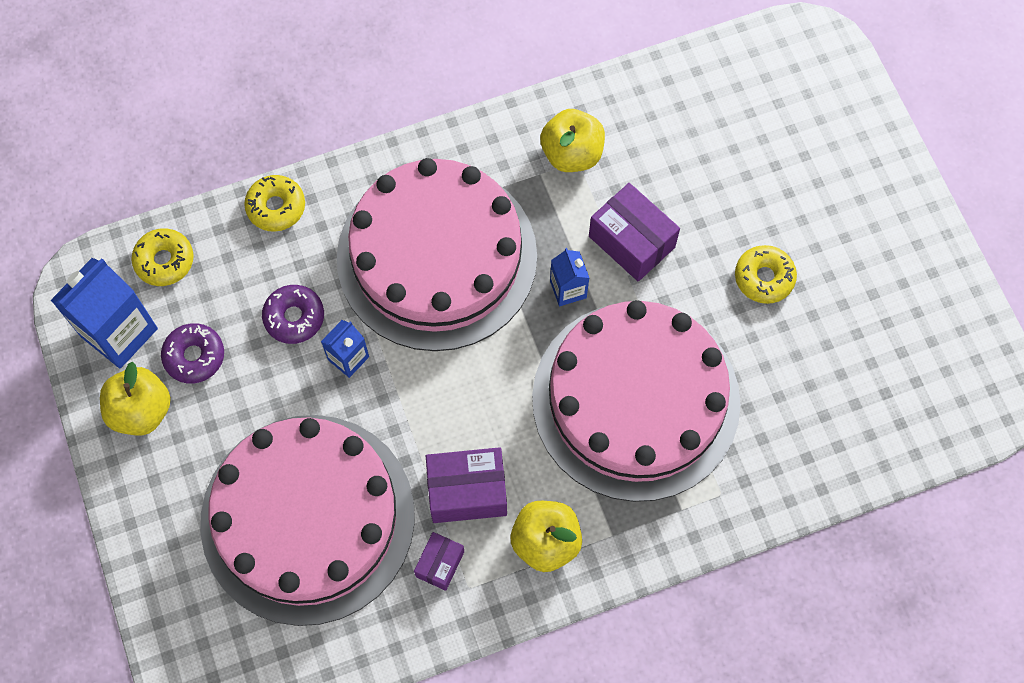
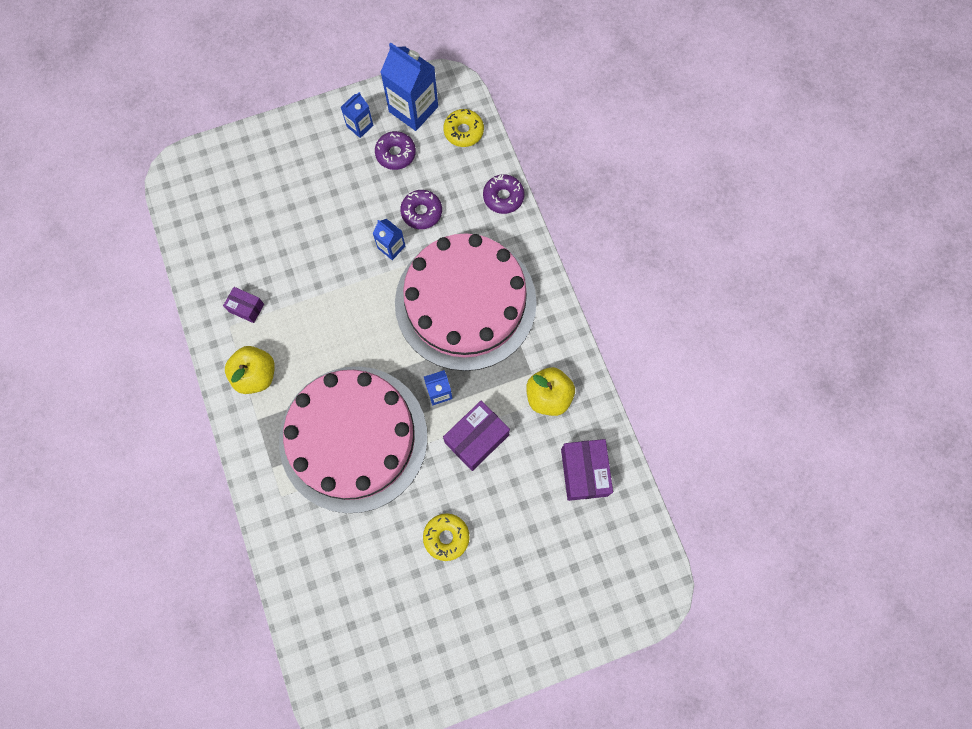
camera: 90 degrees right, 5 degrees up
(141, 410) = (360, 126): yellow apple -> blue carton
(276, 207) = (503, 197): yellow donut -> purple donut
(308, 518) = (283, 227): pink cake -> none
(467, 491) = (294, 324): purple box -> purple box (584, 472)

